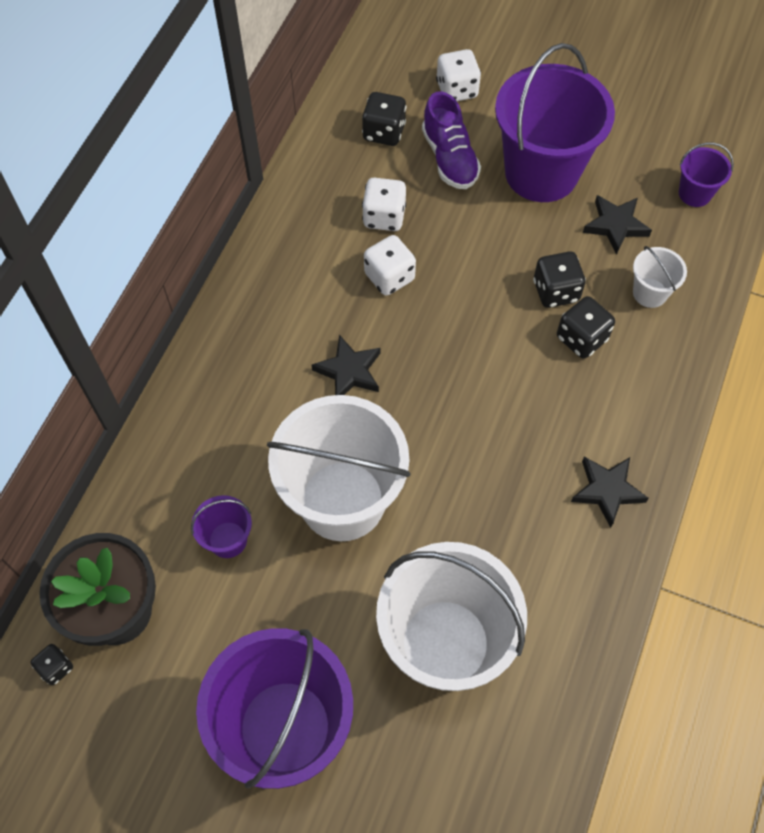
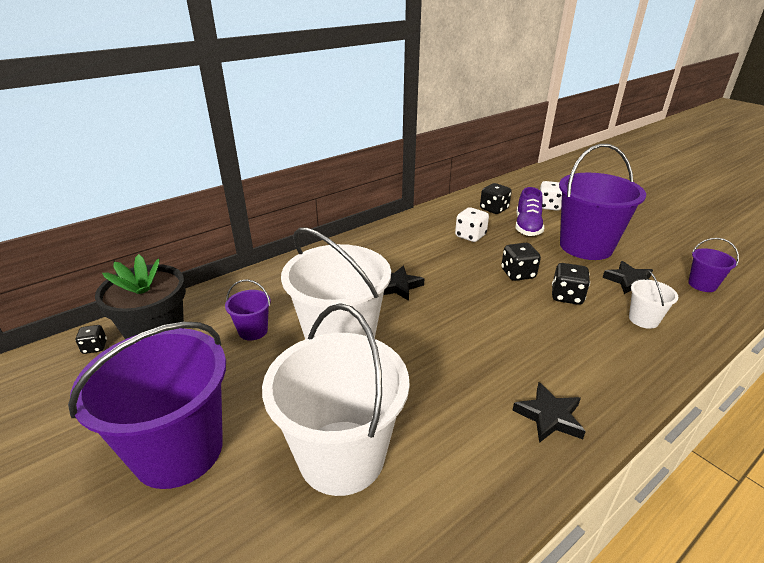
camera: 30 degrees right, 30 degrees down
(389, 277) = (455, 258): white dice -> none
(581, 338) = (574, 324): black dice -> black dice (518, 274)

